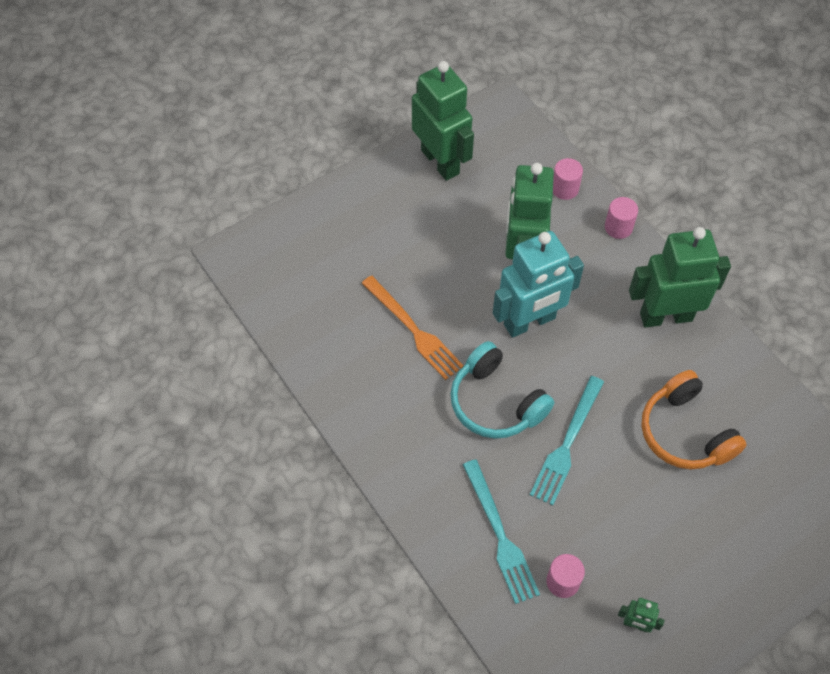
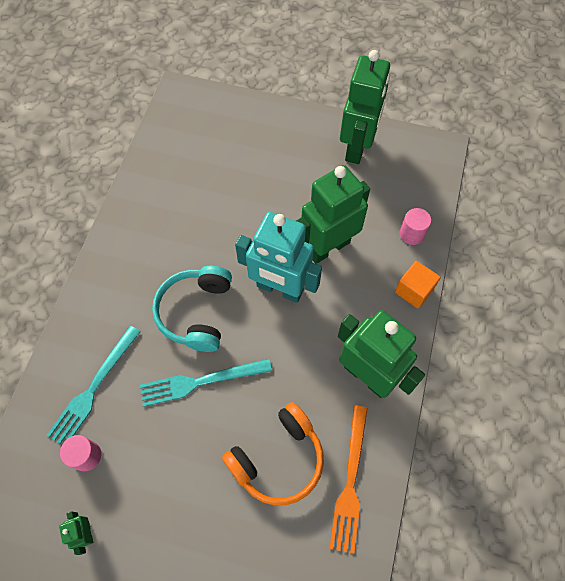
camera: 50 degrees right, 5 degrees up
(413, 330) = (210, 224): orange fork -> orange fork (350, 481)
(618, 227) = (414, 290): pink cylinder -> orange cube
(685, 432) = (278, 459): orange headphones -> orange headphones turned 150 degrees counterclockwise

